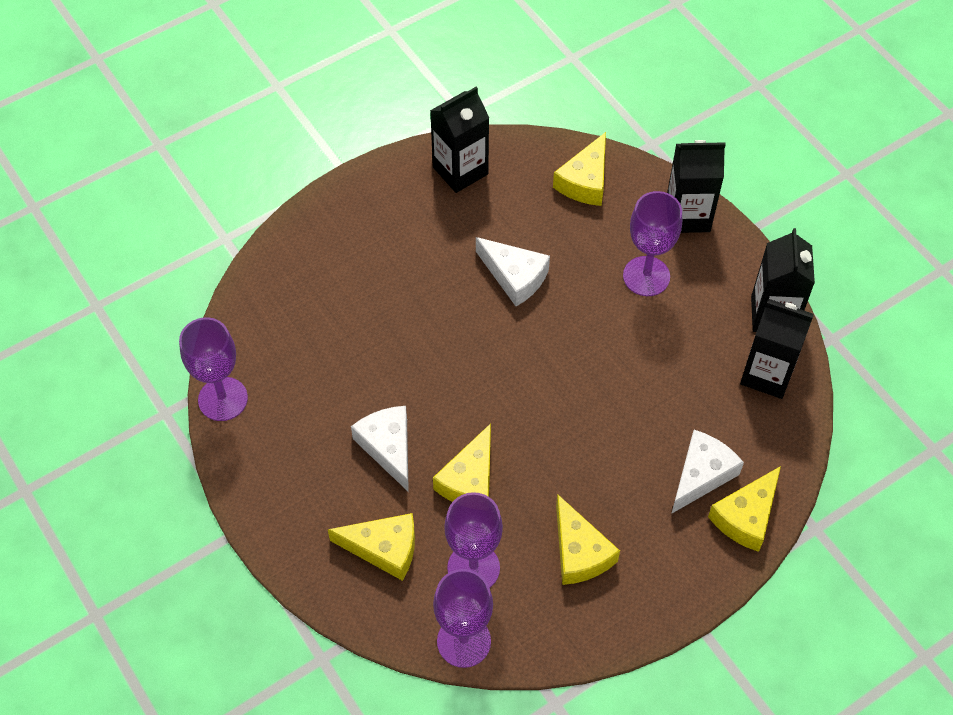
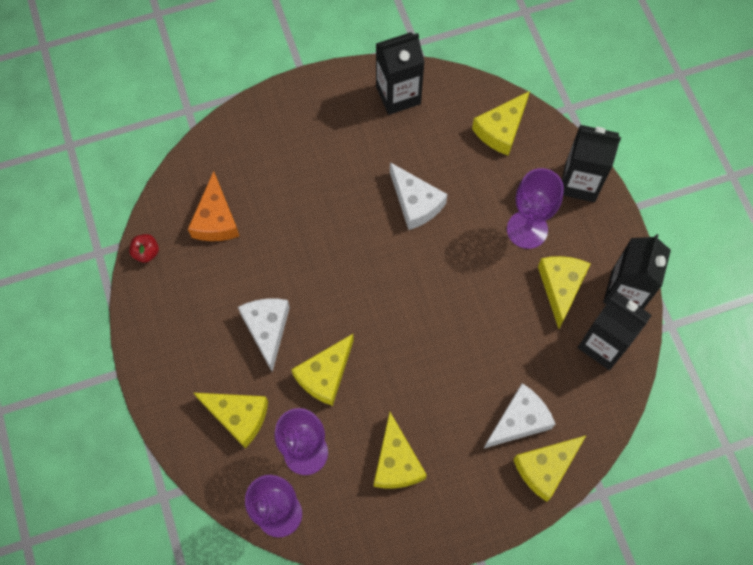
camera: 15 degrees right, 10 degrees up
(223, 399) = (146, 252): purple goblet -> red apple
(293, 345) = (216, 219): none -> orange cheese
(702, 326) = (561, 287): none -> yellow cheese

